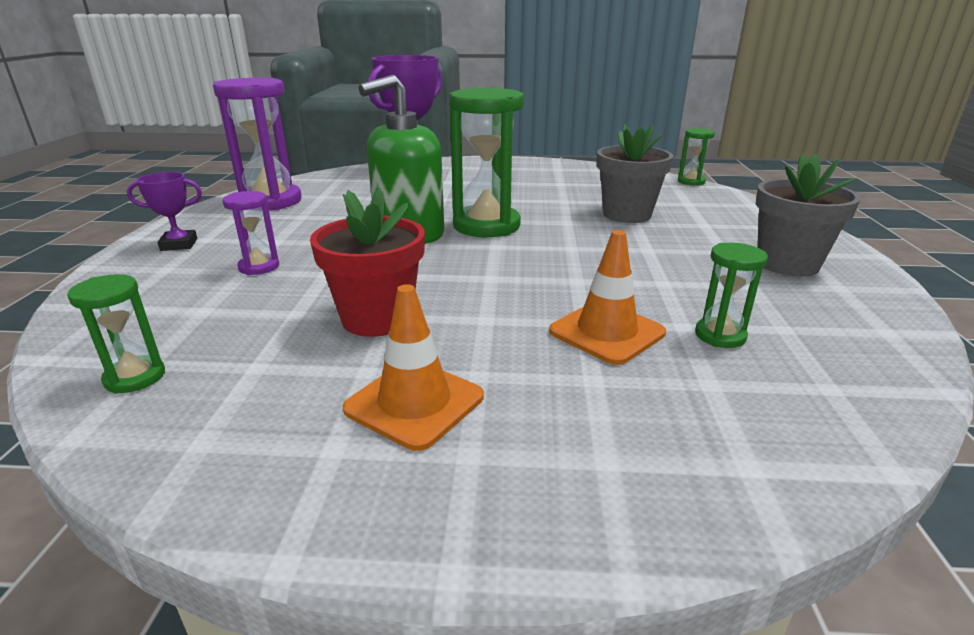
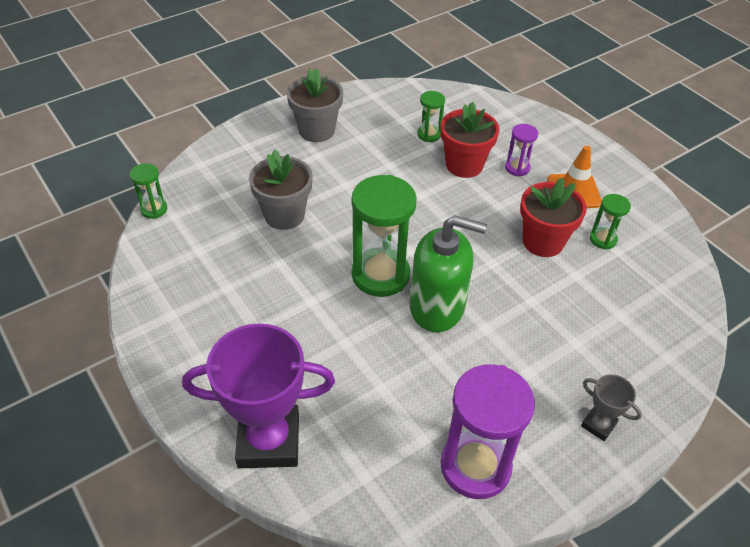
camera: 130 degrees left, 20 degrees up
(135, 377) = (670, 281): green hourglass -> green hourglass (603, 239)
(179, 244) = (598, 425): purple trophy -> grey trophy
(259, 267) = (564, 340): purple hourglass -> purple hourglass (517, 168)
(607, 332) = (464, 165): orange traffic cone -> red flower pot

